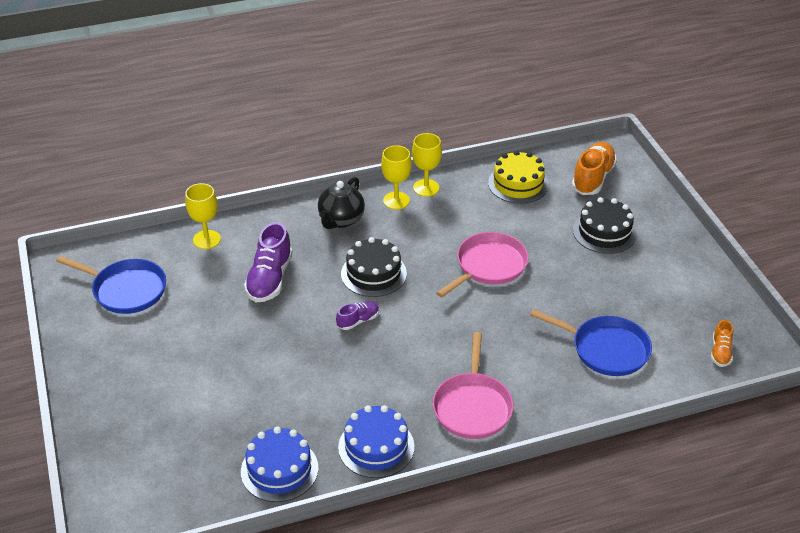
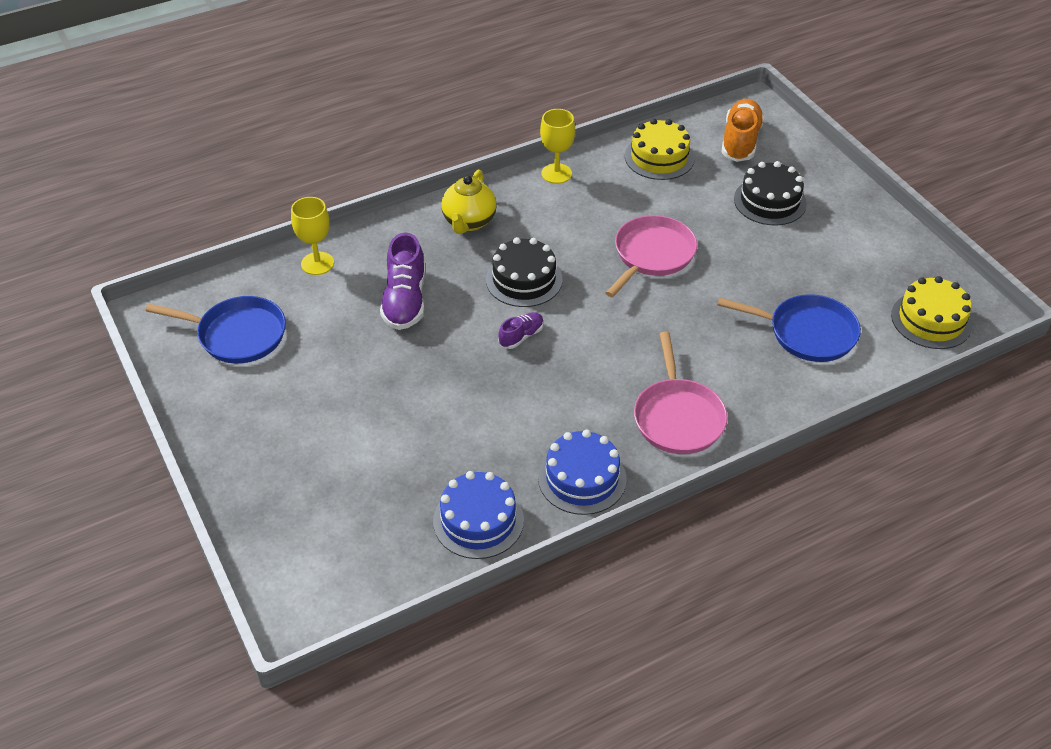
camera: 10 degrees left, 5 degrees up
(341, 220) = (469, 222): black teapot -> yellow teapot
(396, 200) = (526, 192): yellow goblet -> none
(720, 352) = (931, 320): orange shoe -> yellow cake

